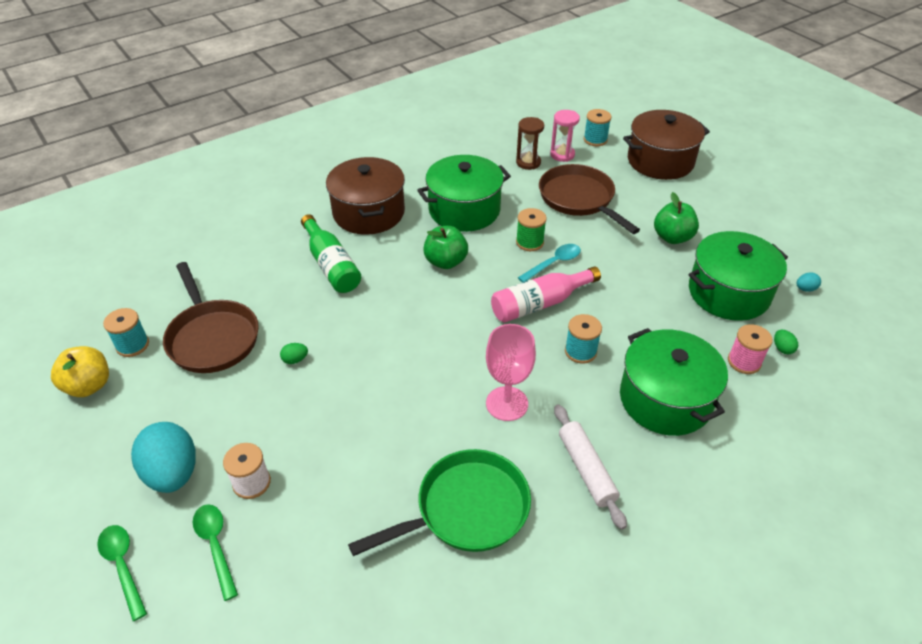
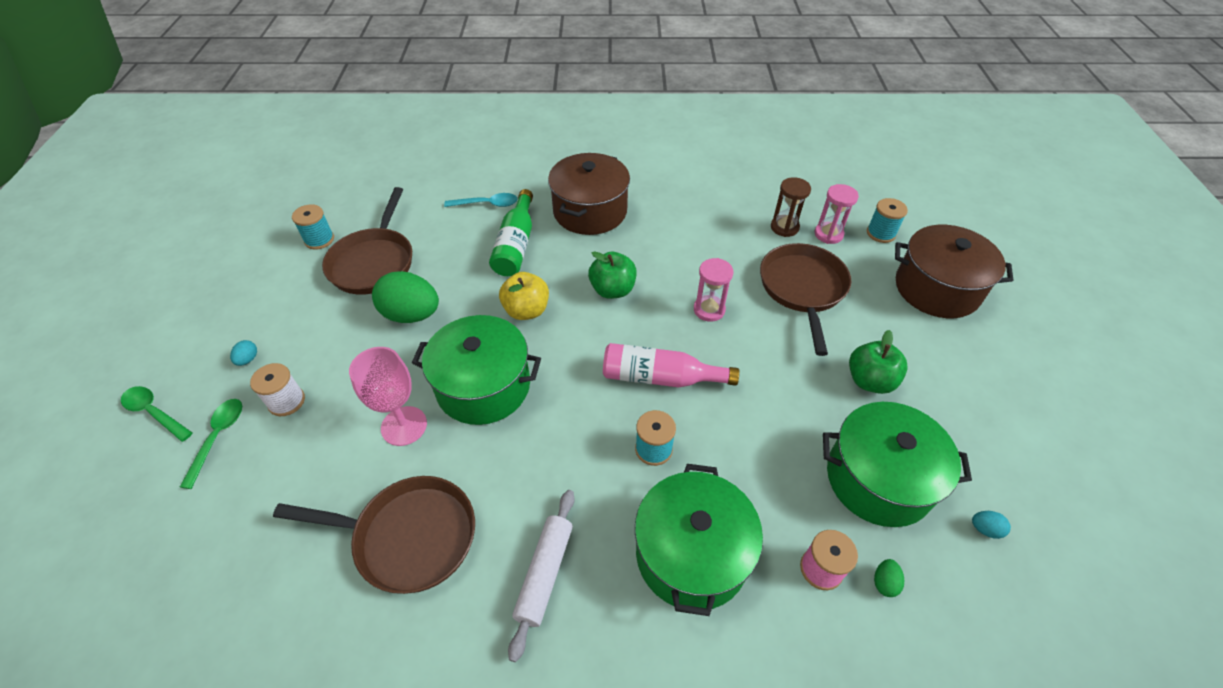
camera: 35 degrees right, 5 degrees up
(89, 386) = (265, 257): yellow apple -> yellow apple (526, 310)
(123, 566) = (154, 413): green spoon -> green spoon turned 60 degrees counterclockwise
(173, 473) = (248, 359): turquoise egg -> turquoise egg, size x0.40
(295, 360) = (411, 315): green egg -> green egg, size x2.47
(464, 210) = (676, 247): green pot -> green pot (483, 386)
(465, 509) = (408, 537): green pan -> brown pan
(507, 403) = (537, 459): pink goblet -> pink goblet (404, 426)
(529, 242) = (709, 310): green spool -> pink hourglass
(553, 263) = (713, 343): turquoise spoon -> turquoise spoon (487, 204)

